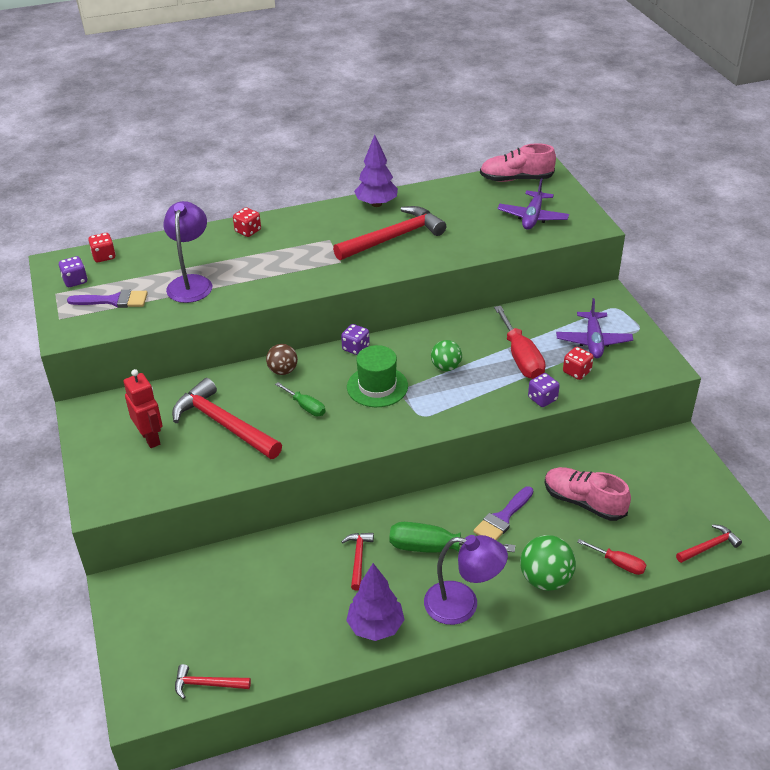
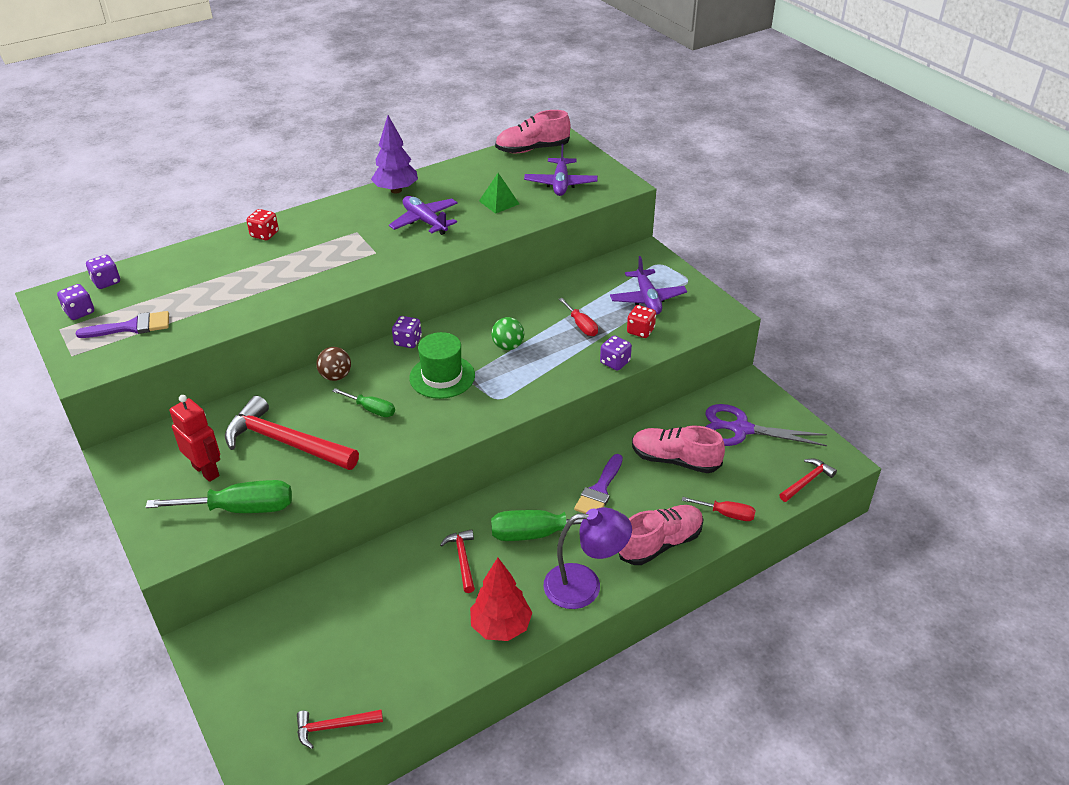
camera: 15 degrees left, 0 degrees up
(104, 256) = (106, 282): red dice -> purple dice
(170, 477) = (241, 509): none -> green screwdriver
(191, 283) = (216, 296): purple lamp -> none
(375, 627) = (501, 627): purple tree -> red tree
(394, 238) = (425, 221): red hammer -> purple plane
(468, 228) = (499, 202): none -> green pyramid
(521, 358) = (581, 325): red screwdriver -> red screwdriver, size x0.56
(545, 579) = (660, 544): green ball -> pink shoe
(658, 484) = (741, 429): none -> purple scissors

